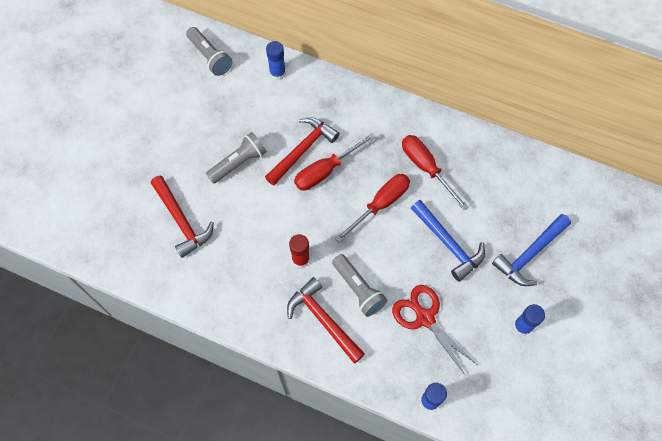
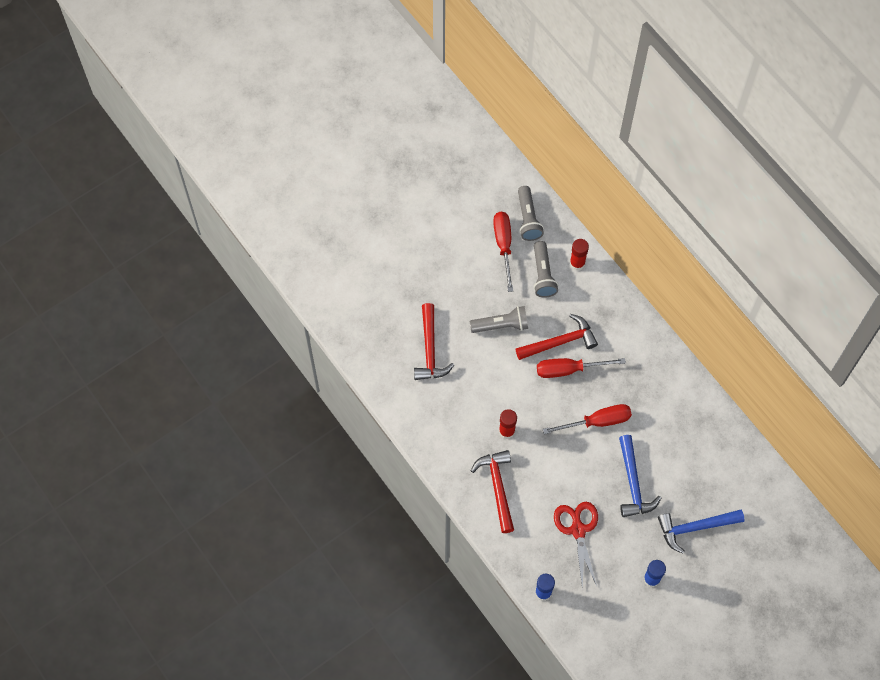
camera: 30 degrees right, 0 degrees up
(277, 73) = (577, 263): blue glue stick -> red glue stick
(358, 289) = (539, 479): grey flashlight -> grey flashlight (543, 275)
(426, 168) = (654, 412): red screwdriver -> red screwdriver (503, 246)

